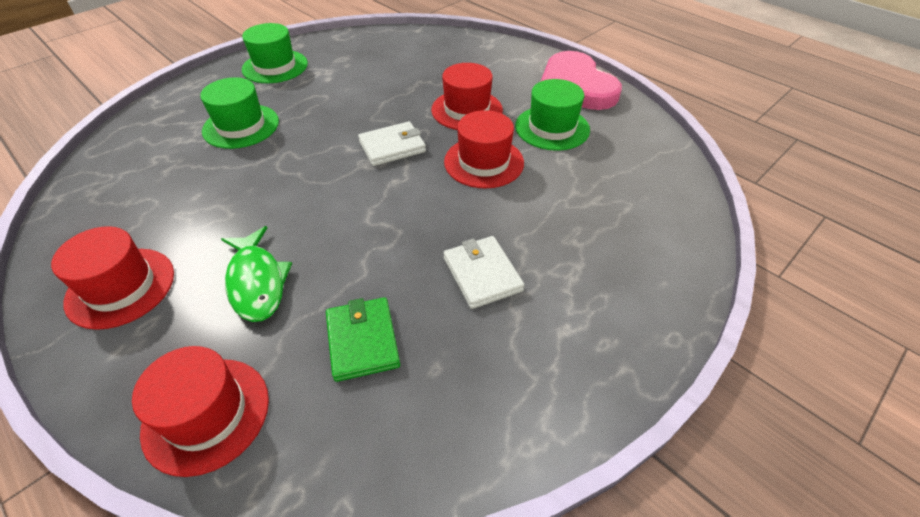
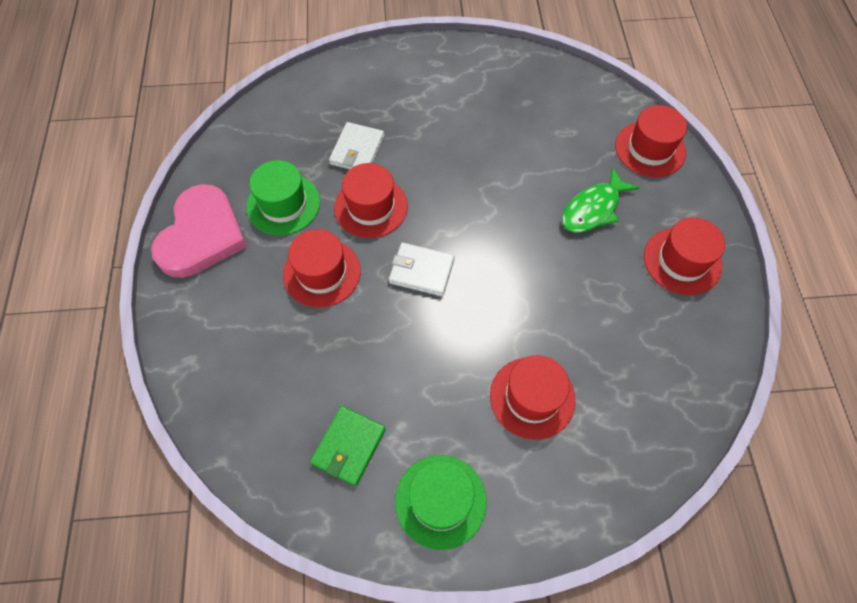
camera: 140 degrees left, 15 degrees up
(241, 126) = (532, 397): green hat -> red hat
(257, 282) = (593, 209): green fish -> green fish turned 150 degrees counterclockwise
(362, 341) = (552, 136): green wallet -> green wallet (349, 446)
(482, 274) = (458, 130): white wallet -> white wallet (357, 150)

